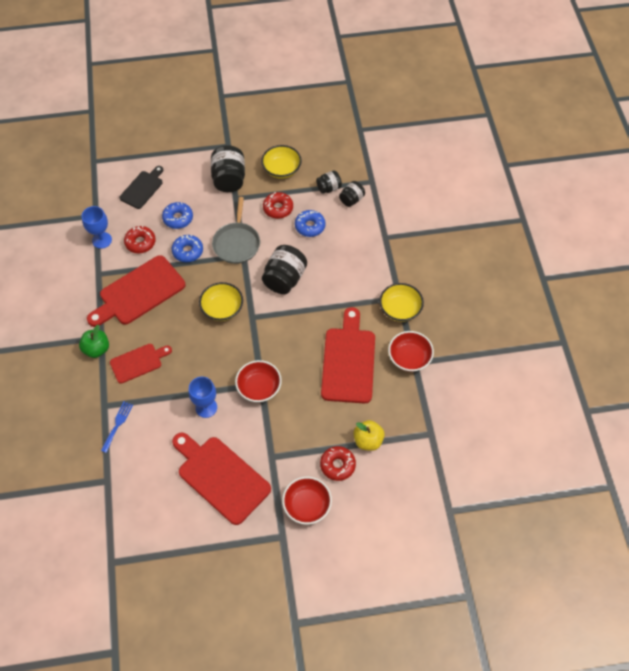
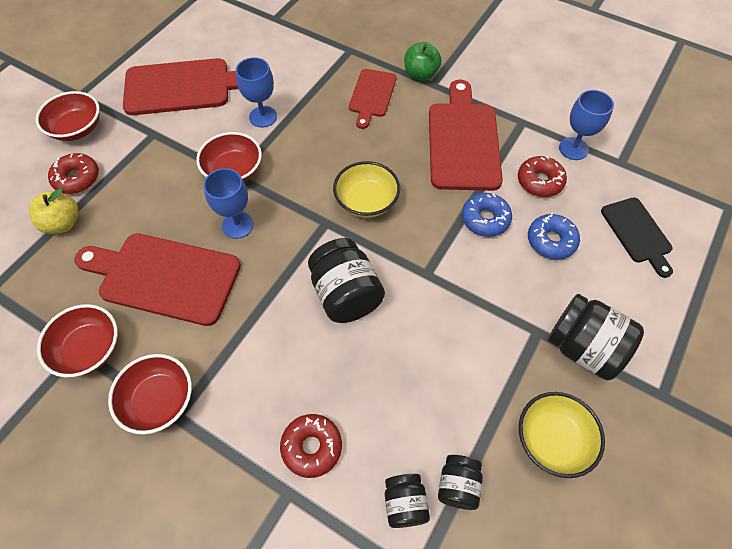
camera: 130 degrees right, 0 degrees up
(117, 424) = (320, 49): blue fork -> none
(237, 243) = (453, 279): grey pan -> none
(278, 208) = (474, 375): red donut -> red donut (312, 447)
(290, 355) = (237, 225): none -> blue goblet
(310, 226) = (404, 394): blue donut -> none
(348, 361) = (164, 277): red cutting board -> red cutting board turned 150 degrees clockwise
(400, 309) = (159, 400): yellow bowl -> red bowl

